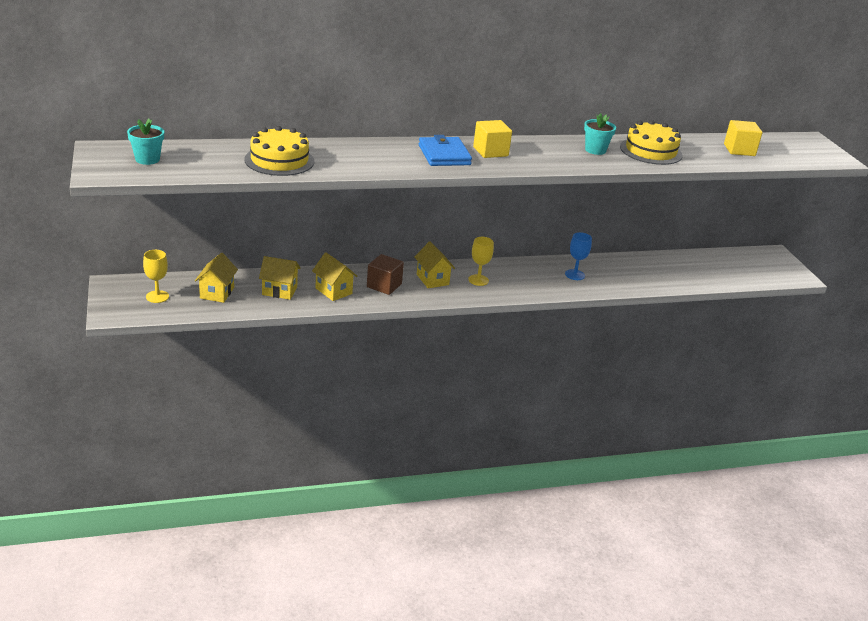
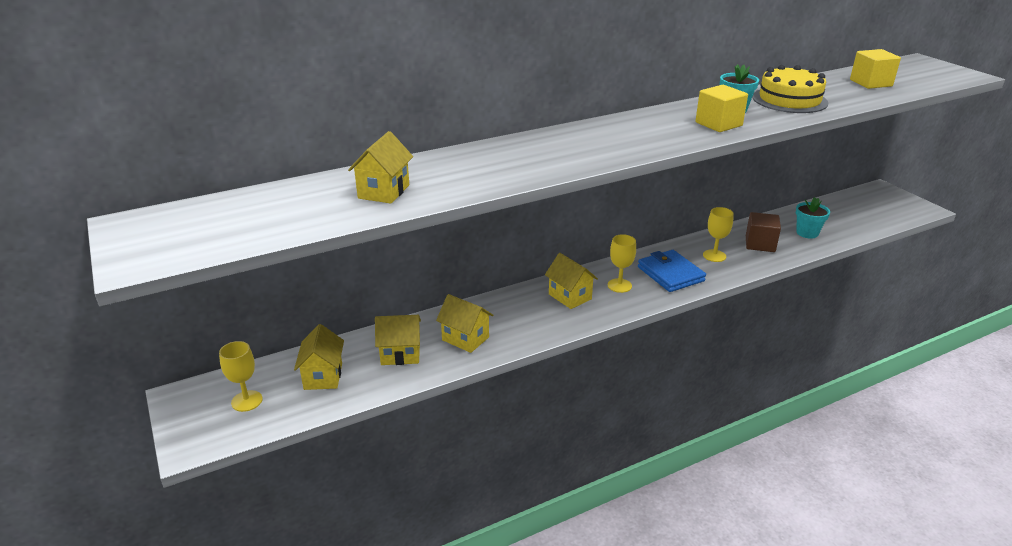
camera: 10 degrees left, 0 degrees up
(147, 159) = (202, 226): turquoise flower pot -> turquoise flower pot (807, 233)
(279, 160) = (384, 191): yellow cake -> yellow house
(384, 285) = (520, 317): brown cube -> brown cube (760, 244)
(444, 155) = (578, 146): blue wallet -> blue wallet (670, 274)
(490, 151) = (626, 132): yellow cube -> yellow cube (718, 124)
(575, 275) = (714, 256): blue goblet -> yellow goblet

